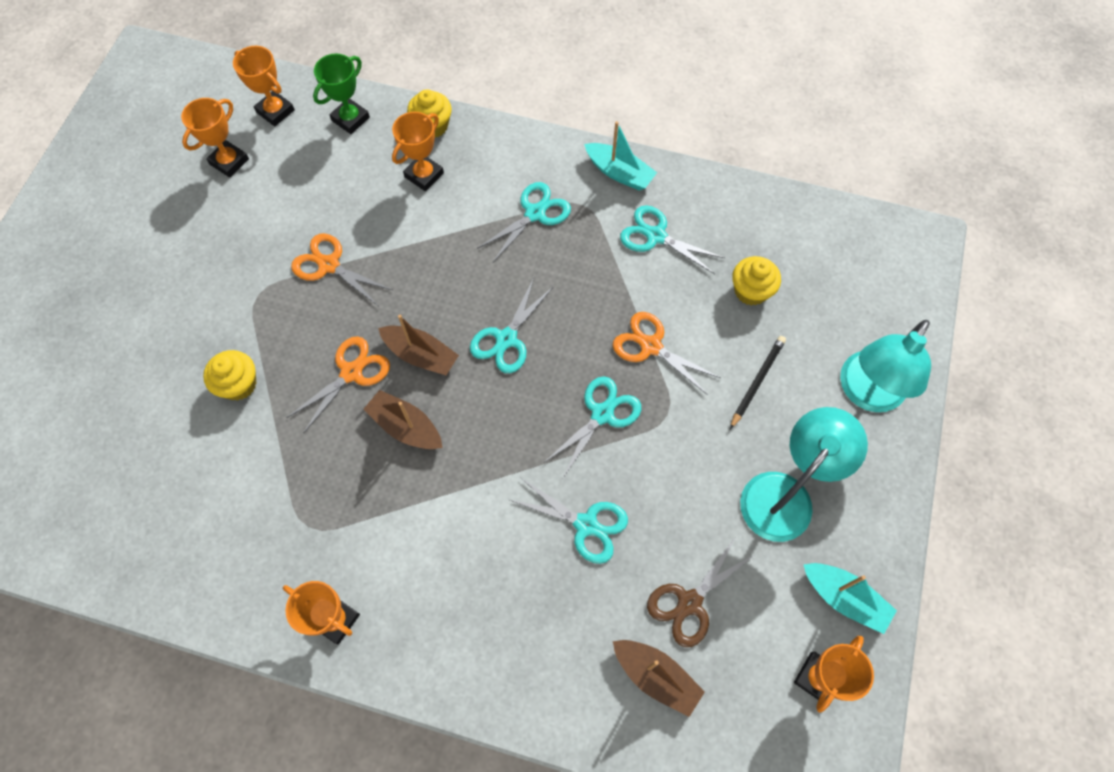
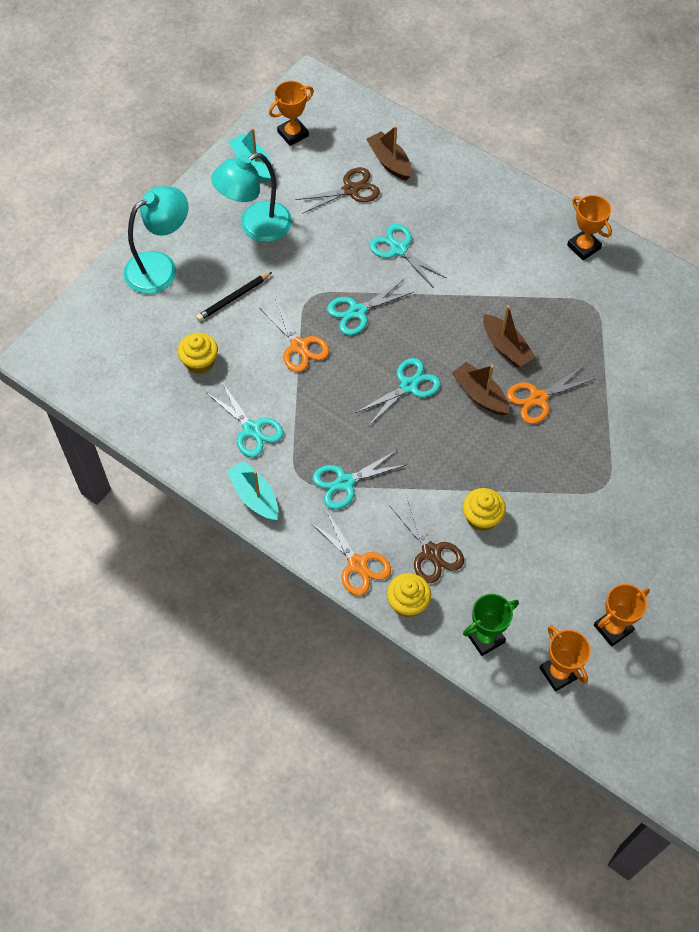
camera: 160 degrees left, 5 degrees down
(239, 384) = (629, 417): yellow cupcake -> yellow cupcake (481, 517)
(329, 265) = (538, 493): orange scissors -> orange scissors (357, 564)
(424, 175) = (431, 552): orange trophy -> brown scissors

